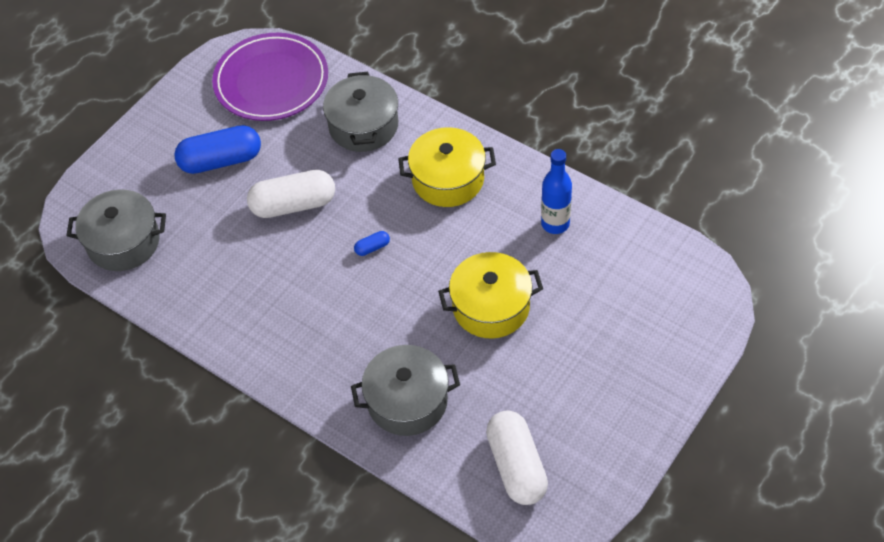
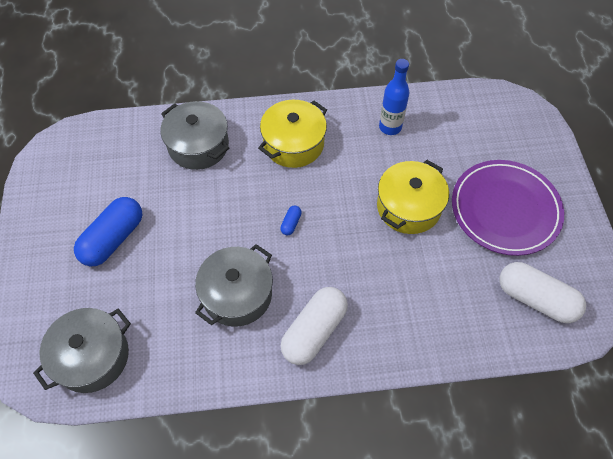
camera: 45 degrees left, 5 degrees up
(271, 81) = (97, 157): purple plate -> purple plate (505, 209)
(293, 205) = (203, 233): white capsule -> white capsule (314, 331)
(407, 401) = (425, 311): grey pot -> grey pot (237, 294)

